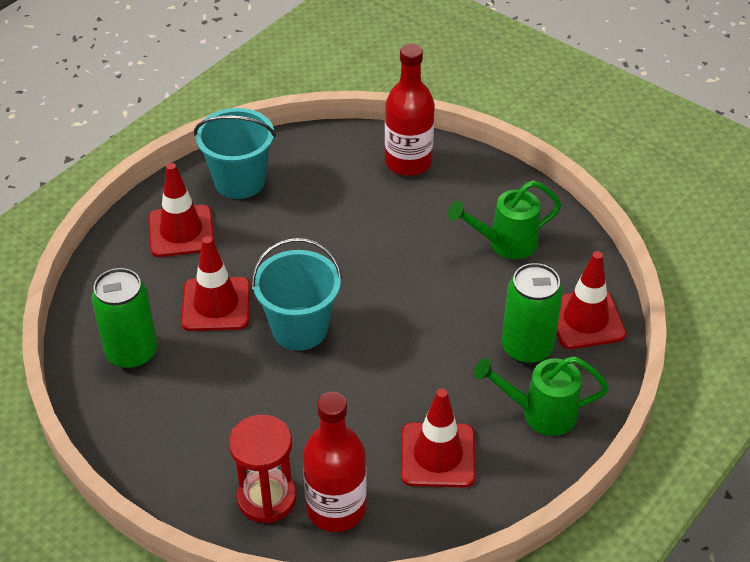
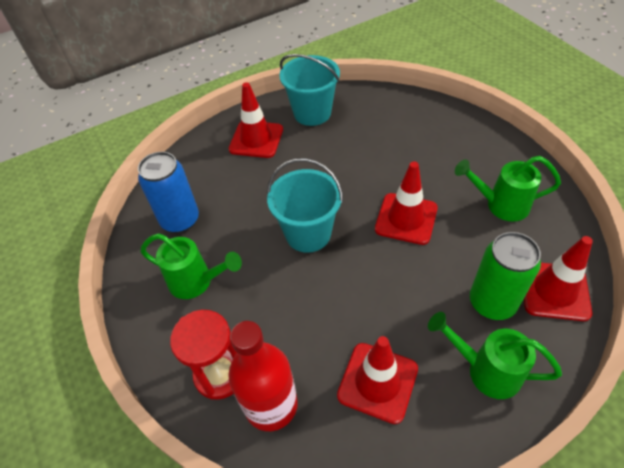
camera: 25 degrees right, 5 degrees up
(132, 353) = (180, 220): green can -> blue can
(190, 415) = (196, 282): none -> green watering can
(216, 304) = (255, 199): red traffic cone -> red traffic cone (406, 218)
(408, 162) = (442, 124): red bottle -> none

